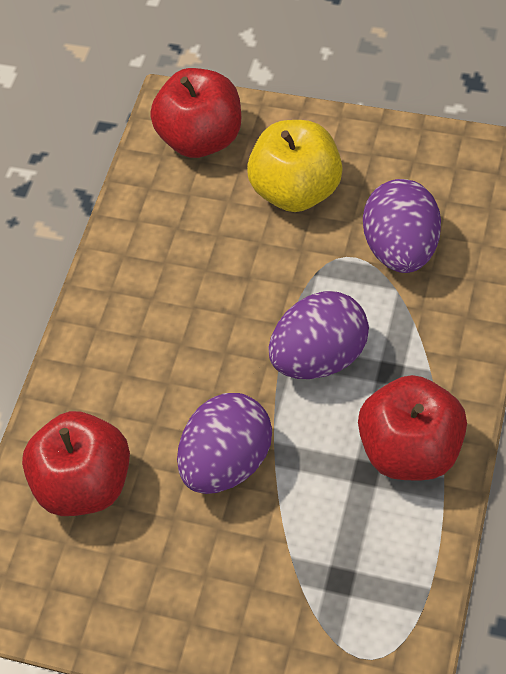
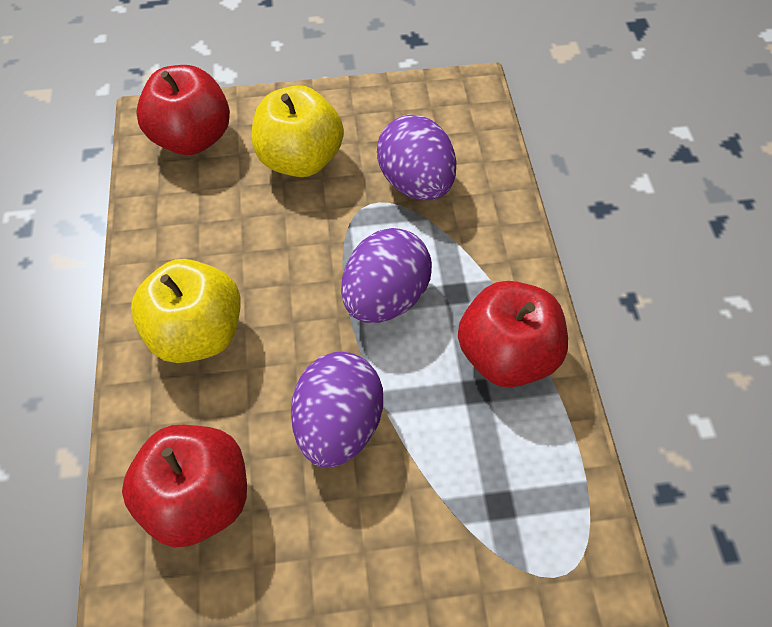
camera: 30 degrees left, 0 degrees up
(137, 336) = (197, 333): none -> yellow apple

